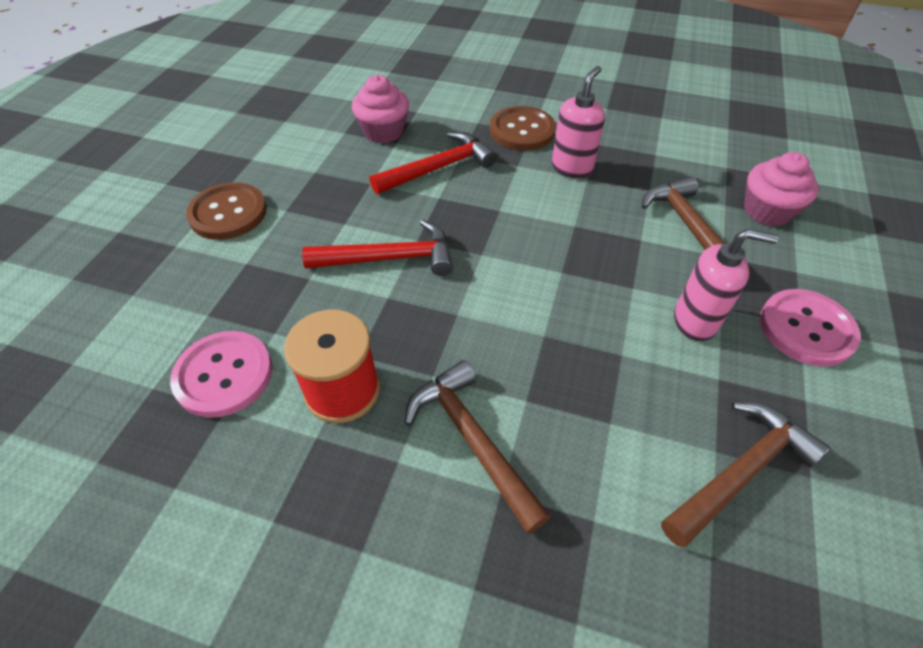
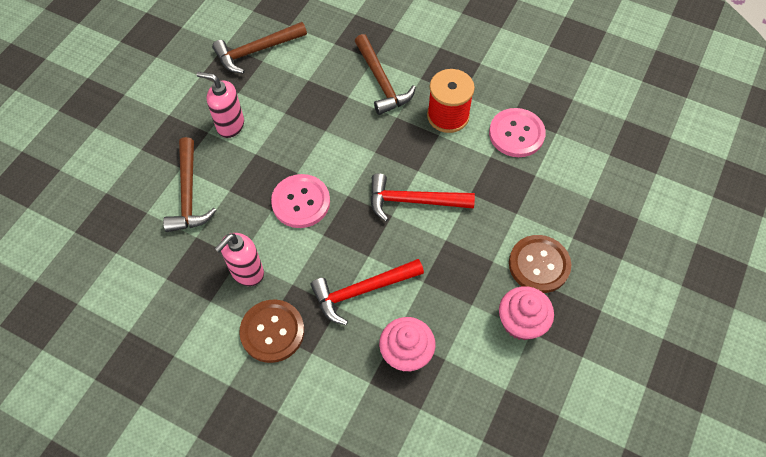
camera: 170 degrees left, 10 degrees up
(767, 211) = (120, 201): pink cupcake -> pink cupcake (521, 322)
(806, 329) = (168, 111): pink button -> pink button (301, 202)

